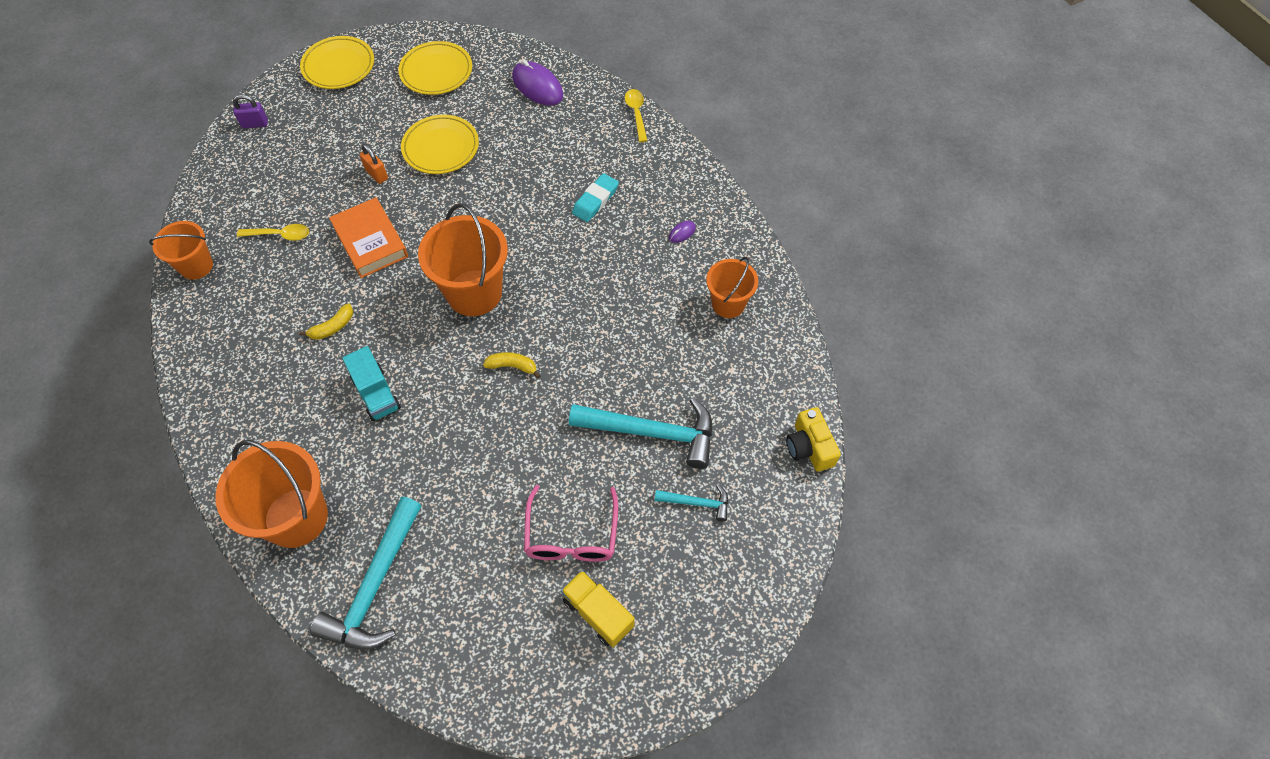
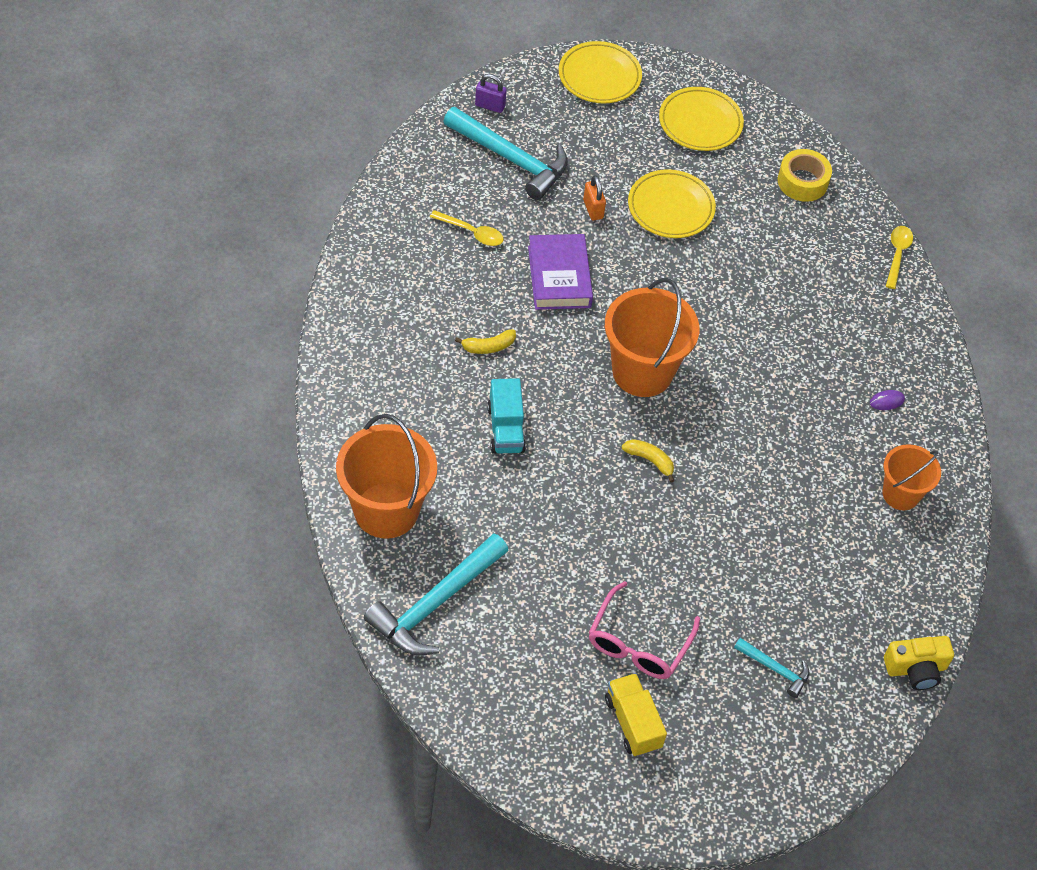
camera: 20 degrees right, 5 degrees down
(196, 266) = (379, 230): orange bucket -> none
(370, 242) = (559, 277): orange book -> purple book
(537, 86) = (802, 182): purple mouse -> yellow tape
(595, 201) = (809, 330): turquoise eraser -> none
(652, 432) = (761, 584): turquoise hammer -> turquoise hammer (511, 159)
(809, 447) = (916, 669): yellow camera -> yellow camera turned 105 degrees counterclockwise

